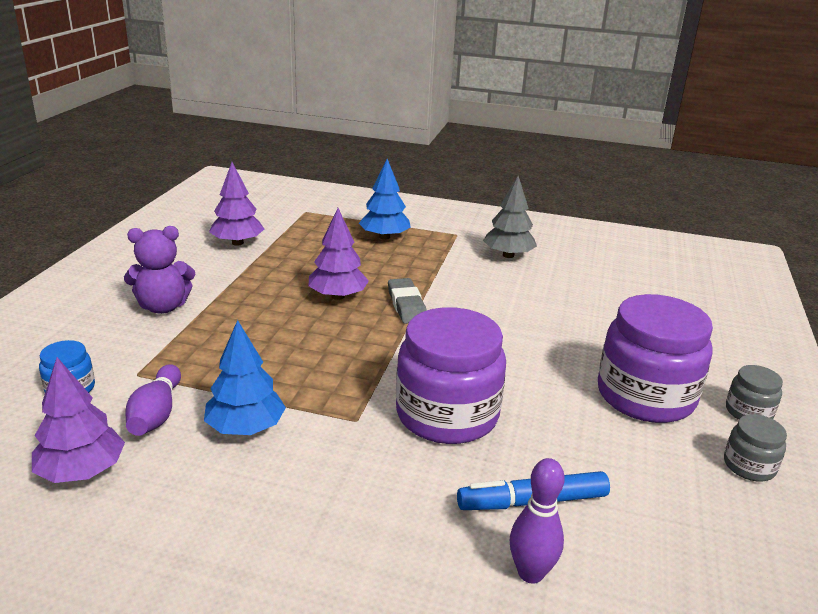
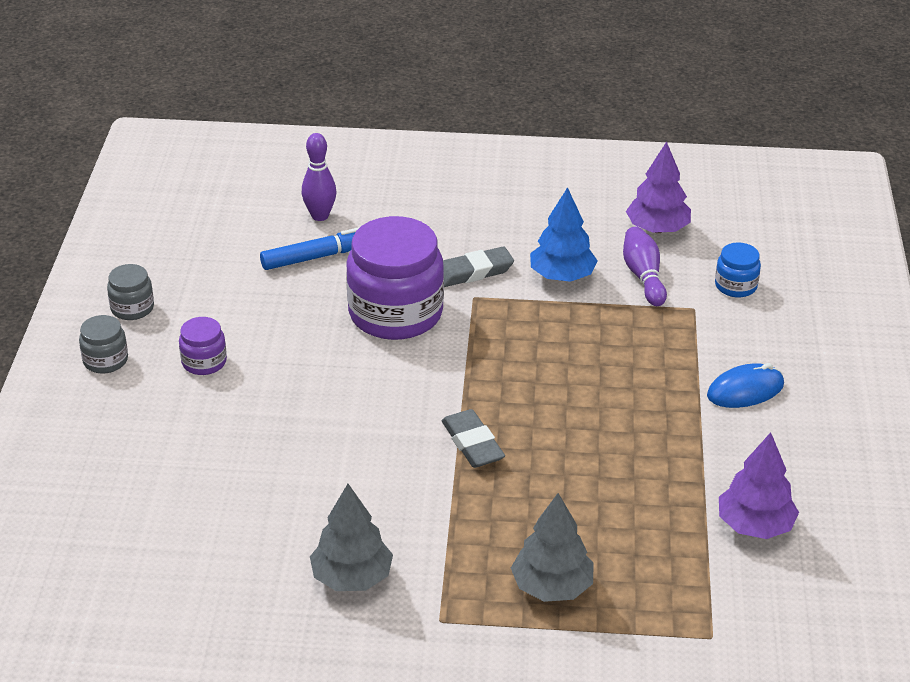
camera: 170 degrees right, 10 degrees up
(163, 307) = (745, 390): purple teddy bear -> blue mouse
(338, 296) = (560, 443): purple tree -> none
(344, 449) = (473, 272): none -> grey eraser
(384, 237) = (552, 587): blue tree -> grey tree
(645, 396) = (204, 362): purple jar -> purple jar, size x0.46

